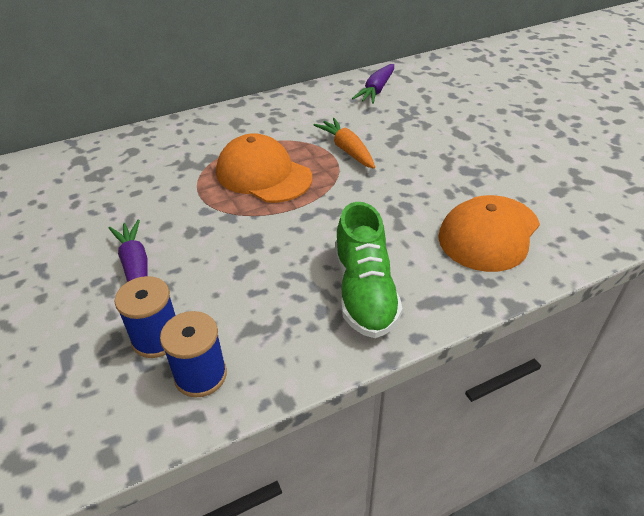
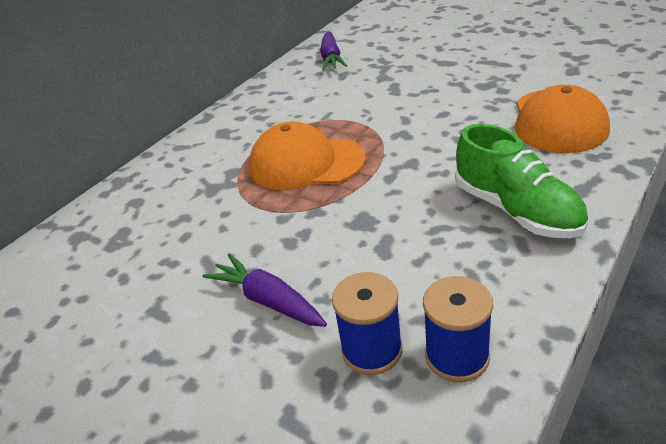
camera: 25 degrees left, 5 degrees down
(347, 150) = (362, 112): orange carrot -> none

